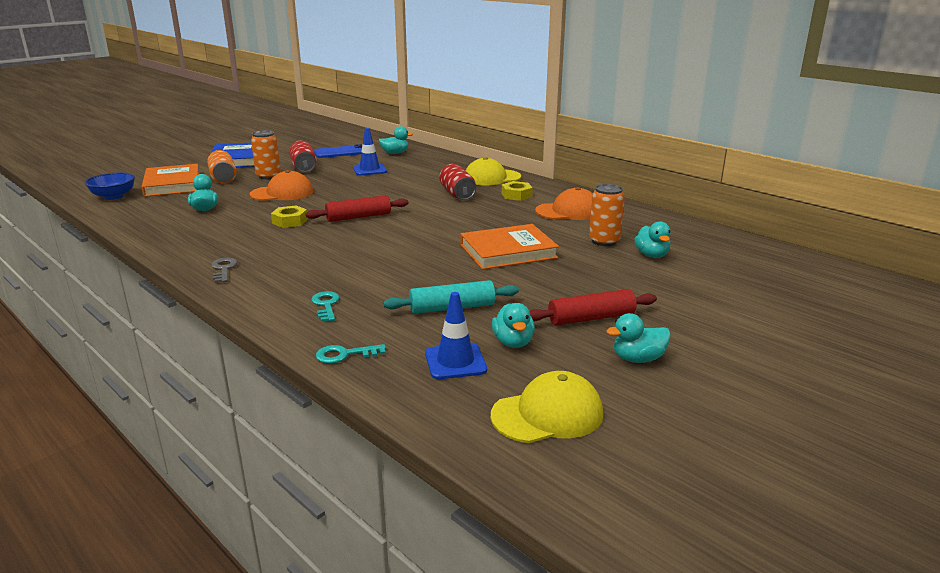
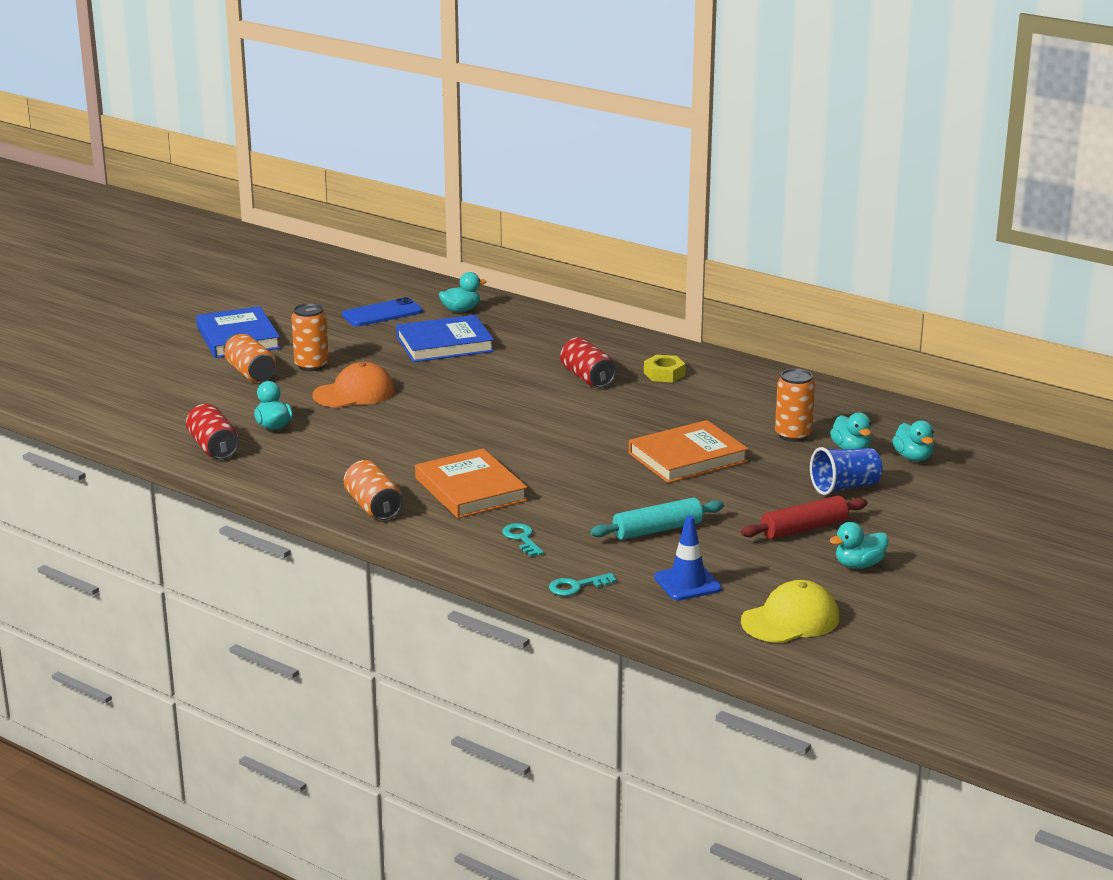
camera: 10 degrees left, 0 degrees up
(114, 196) = (129, 416): blue bowl -> none
(172, 184) = (189, 389): orange book -> orange book (470, 489)
(223, 269) = (373, 507): grey key -> orange can
(290, 221) = (399, 436): yellow nut -> none
(304, 168) = (349, 346): red can -> red can (213, 448)
(358, 217) = (482, 423): red rolling pin -> none
(369, 170) = (444, 344): blue traffic cone -> blue book
(492, 178) = (619, 346): yellow cap -> none
(513, 342) = (735, 560): turquoise duck -> turquoise duck (913, 457)
(568, 211) = (738, 395): orange cap -> none
(639, 284) = (845, 487): none -> blue cup

